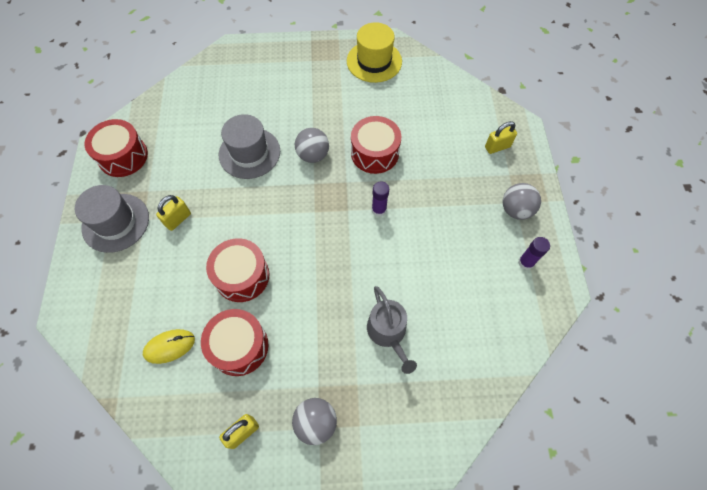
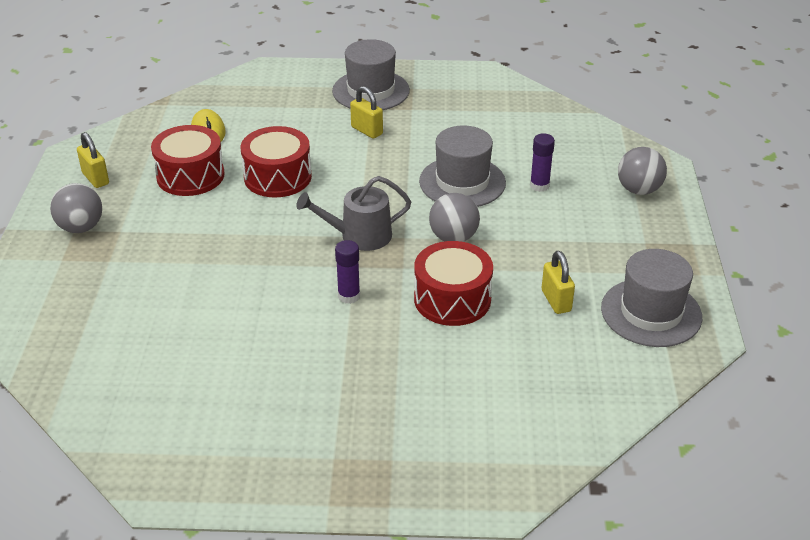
camera: 95 degrees right, 25 degrees down
(123, 156) = (464, 90): red drum -> none
(374, 61) = (651, 312): yellow hat -> grey hat
(388, 332) = (162, 291): grey watering can -> grey watering can (360, 236)
(497, 147) = (453, 452): yellow padlock -> yellow padlock (556, 301)
(516, 210) = (318, 455): grey ball -> grey ball (638, 190)
(526, 262) = (220, 450): purple glue stick -> purple glue stick (539, 186)

